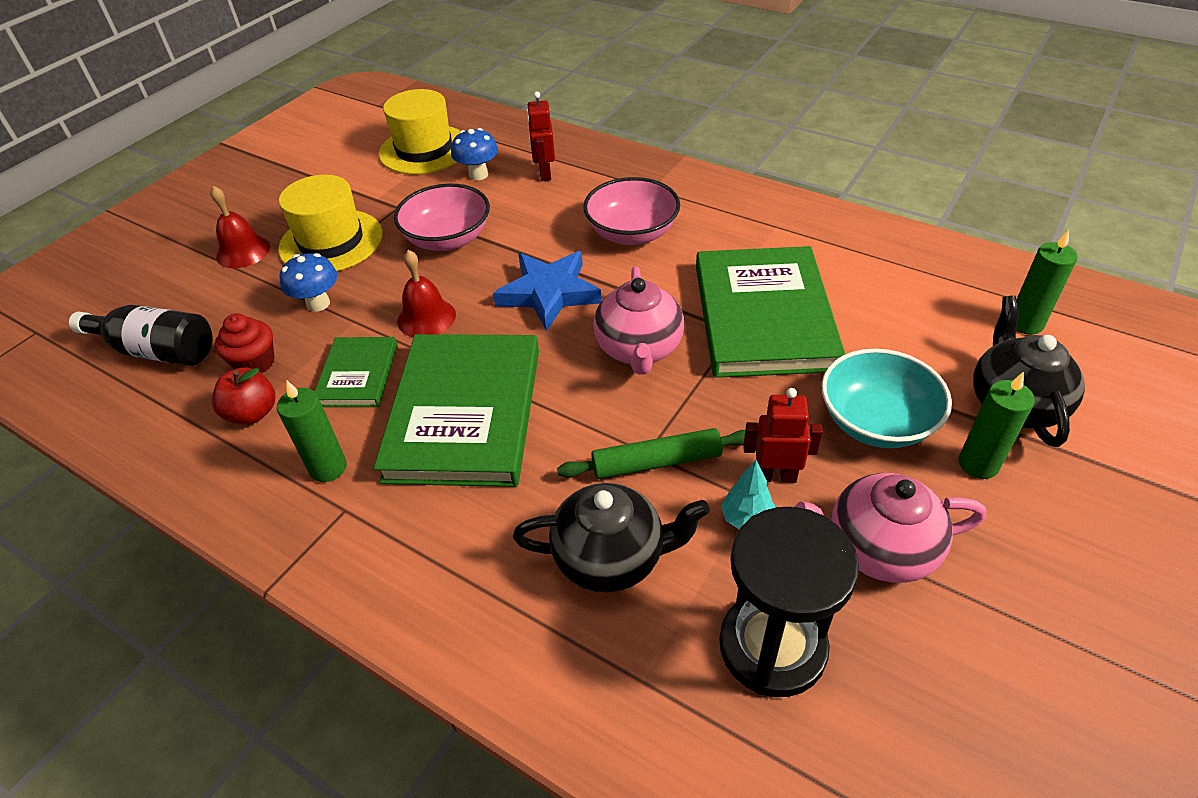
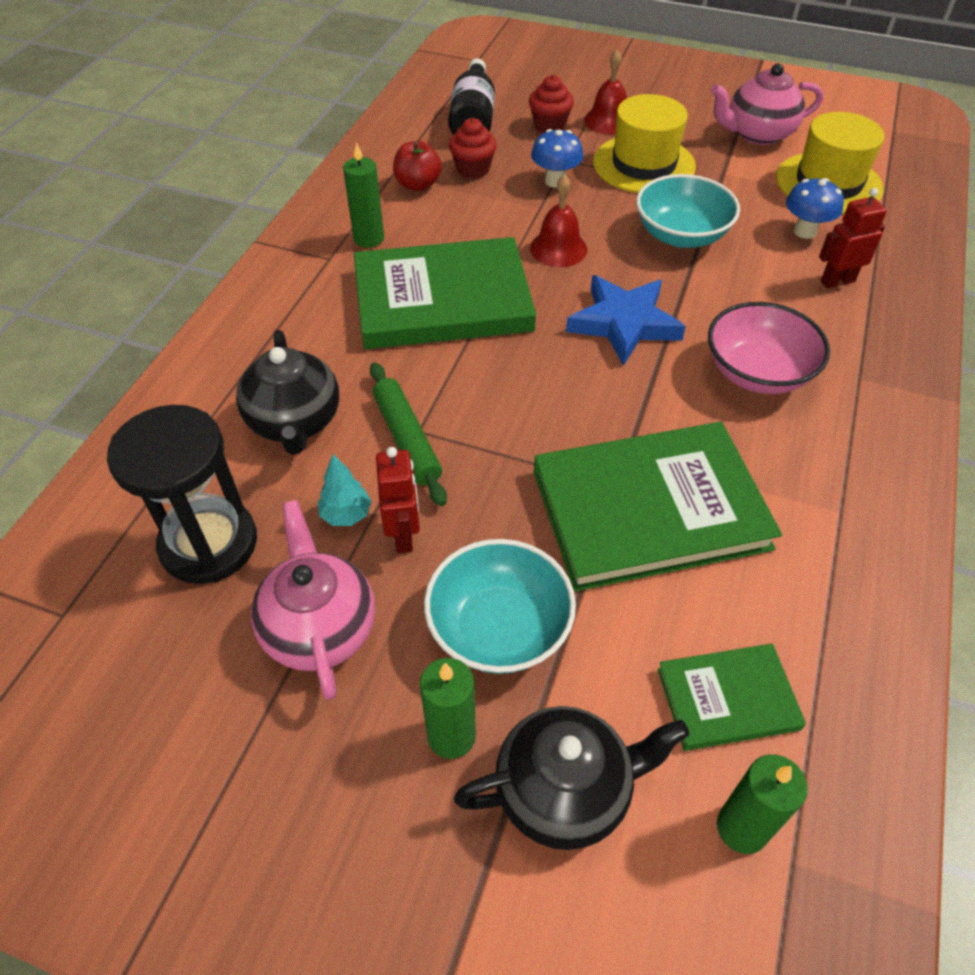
camera: 75 degrees right, 5 degrees up
(218, 293) = (549, 125): none -> red cupcake
(357, 375) = (473, 227): green book -> green book (727, 699)
(448, 239) = (681, 235): pink bowl -> turquoise bowl
(639, 349) = (560, 405): pink teapot -> pink teapot (758, 134)

